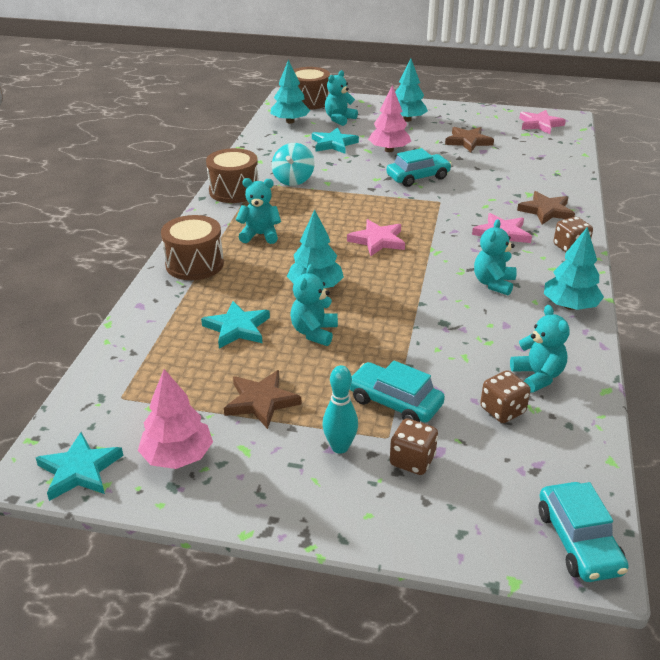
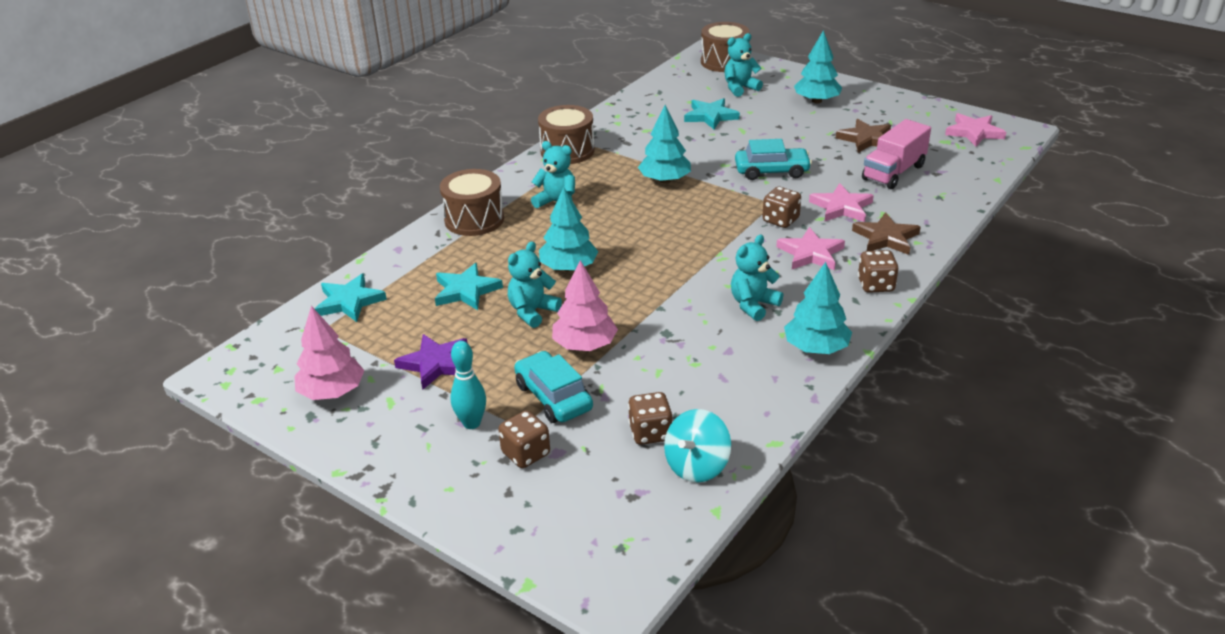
camera: 25 degrees right, 0 degrees up
(80, 470) = (250, 381): turquoise star -> turquoise star (349, 301)
(261, 401) = (435, 364): brown star -> purple star
(290, 121) = (684, 83): turquoise tree -> turquoise tree (665, 180)
(293, 180) = (636, 149): turquoise spinning top -> turquoise spinning top (697, 466)
(377, 240) = (669, 233): pink star -> pink star (841, 207)
(389, 150) = (765, 134): pink tree -> pink tree (585, 345)
(457, 213) = (780, 220): none -> brown dice
(509, 162) = (893, 172): none -> pink truck
(537, 376) = (715, 410): turquoise teddy bear -> none
(578, 541) = (617, 570): turquoise car -> none

